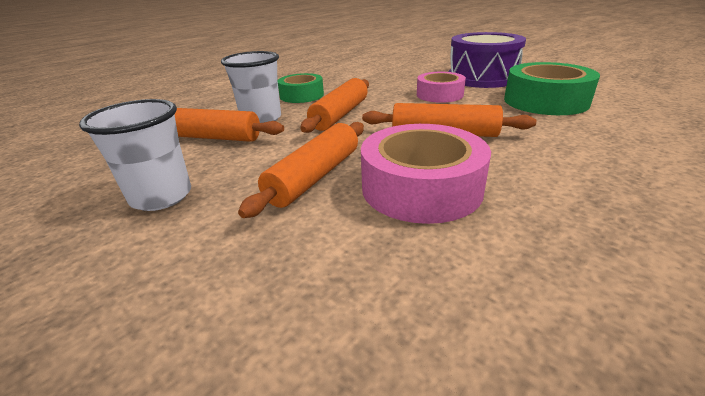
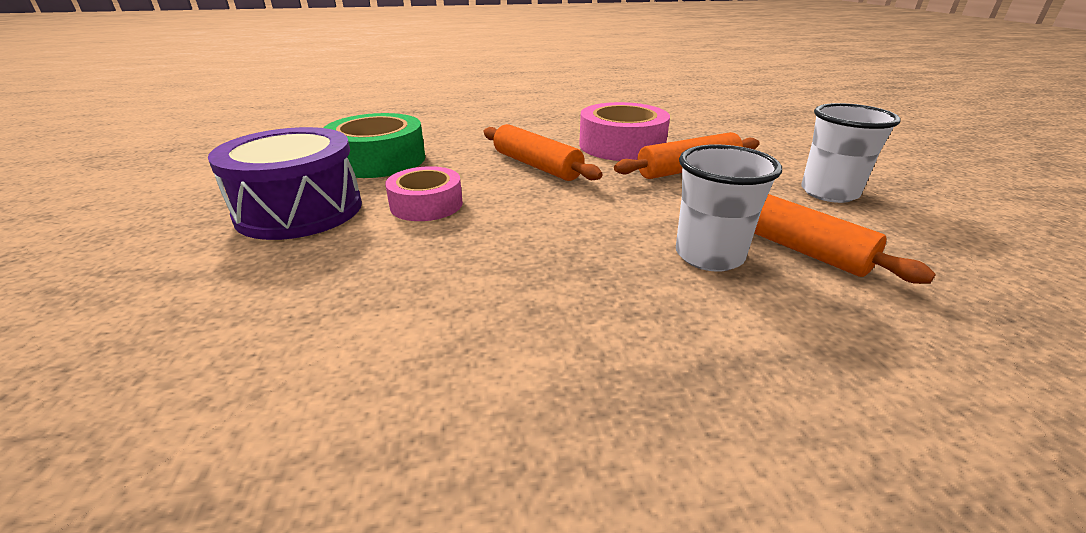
camera: 145 degrees left, 0 degrees up
(301, 95) = (600, 293): green tape -> none
(340, 115) = (593, 220): orange rolling pin -> none

